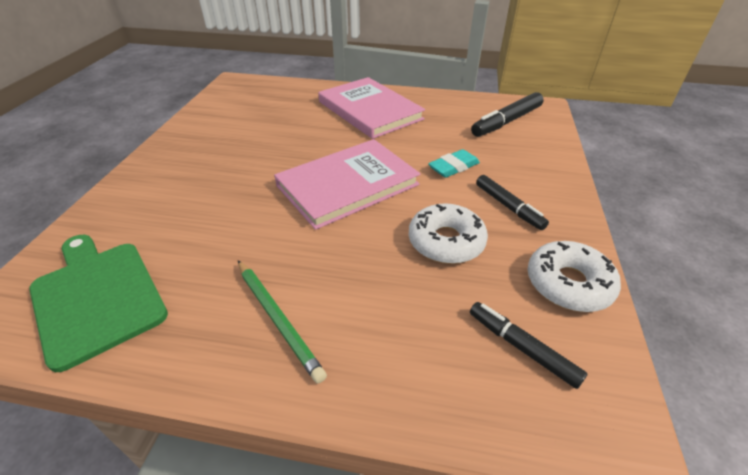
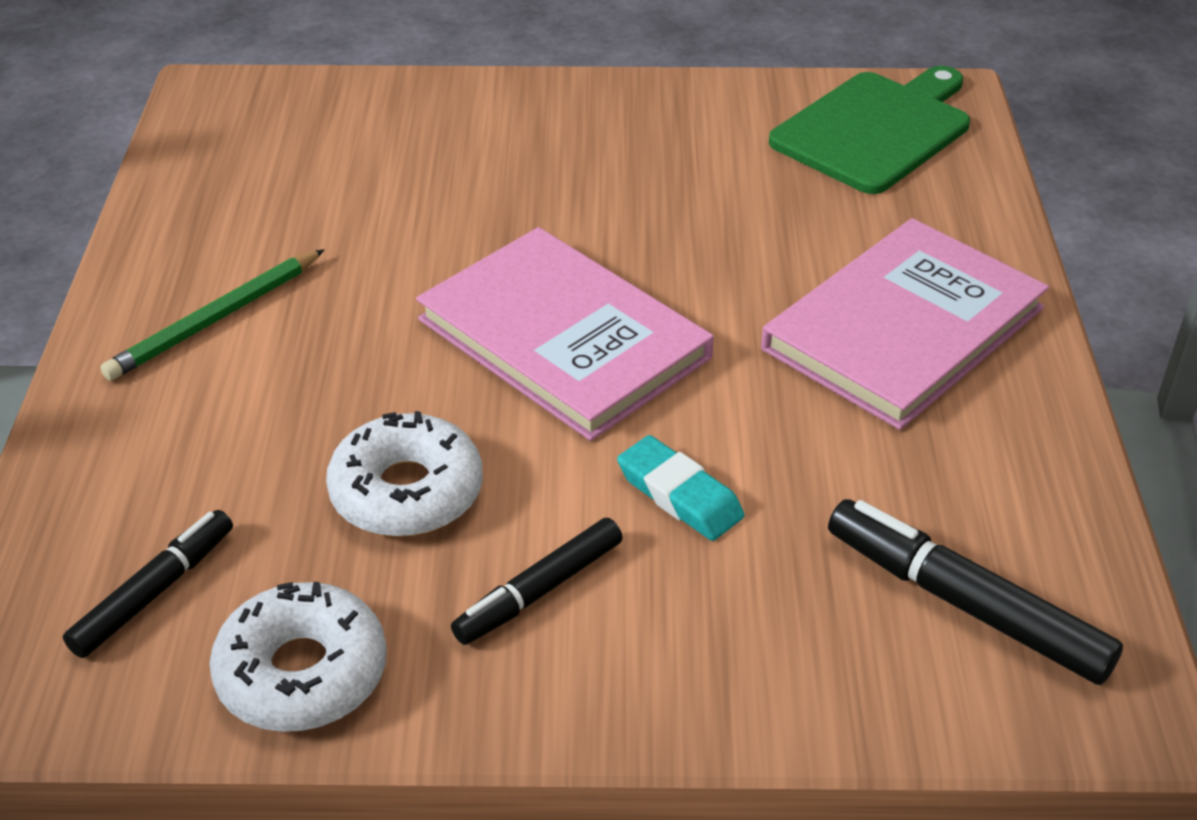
camera: 80 degrees right, 0 degrees up
(97, 296) = (254, 154): green cutting board -> green cutting board (875, 130)

